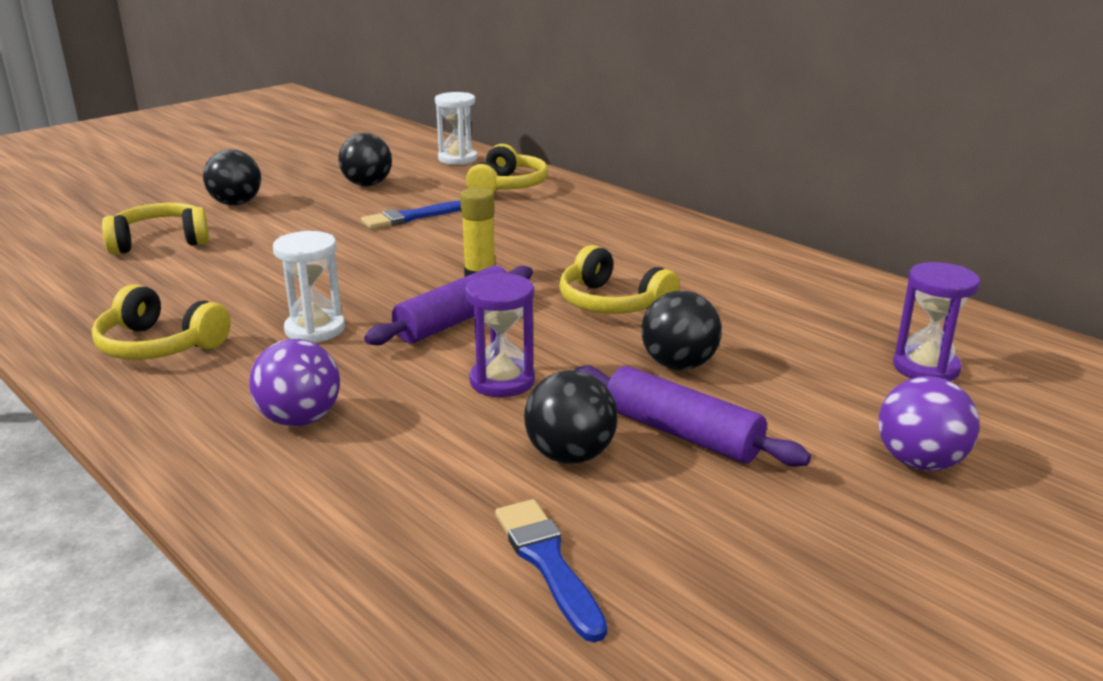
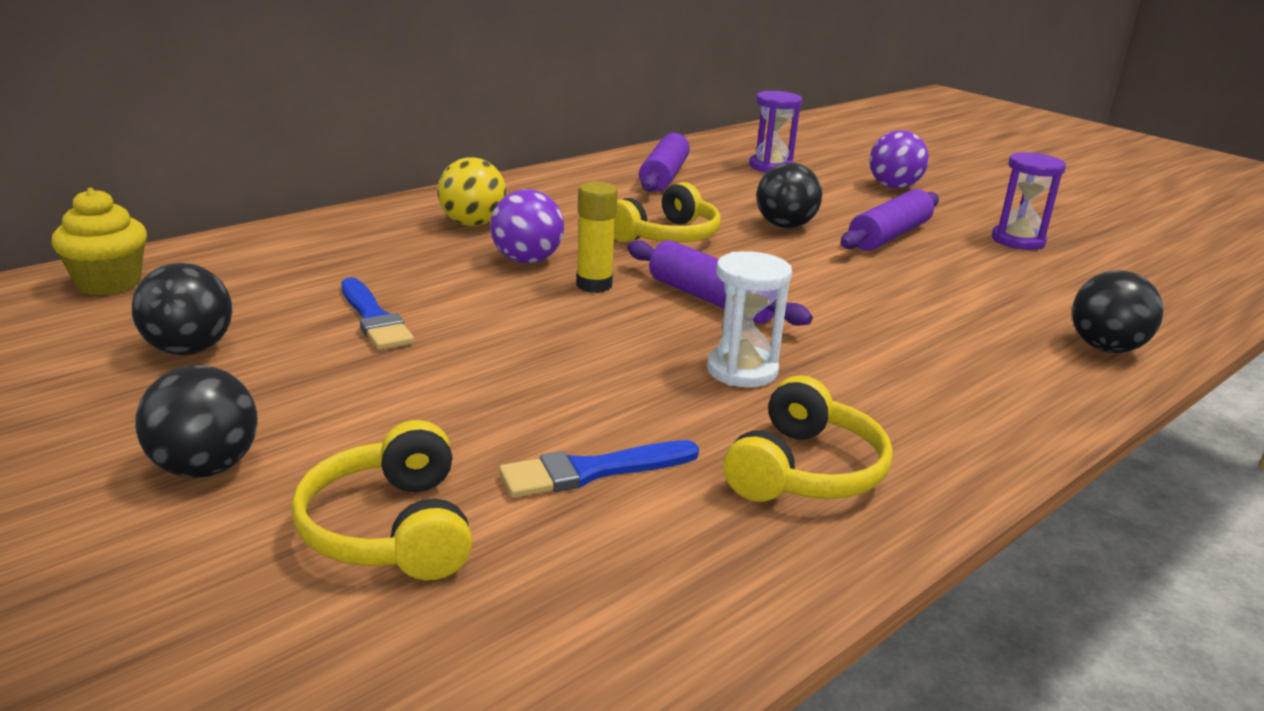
camera: 90 degrees left, 0 degrees up
(300, 420) = (939, 369): purple ball -> purple ball (527, 260)
(457, 159) = (109, 283): white hourglass -> yellow cupcake
(502, 381) = (832, 285): purple hourglass -> purple hourglass (1018, 241)
(507, 186) = (279, 258): yellow headphones -> none
(547, 562) = (1066, 283): blue brush -> blue brush (592, 471)
(570, 456) = (938, 269): black ball -> black ball (1105, 348)
(604, 230) = (472, 224): none -> yellow ball
(813, 302) = (664, 176): none -> purple rolling pin

